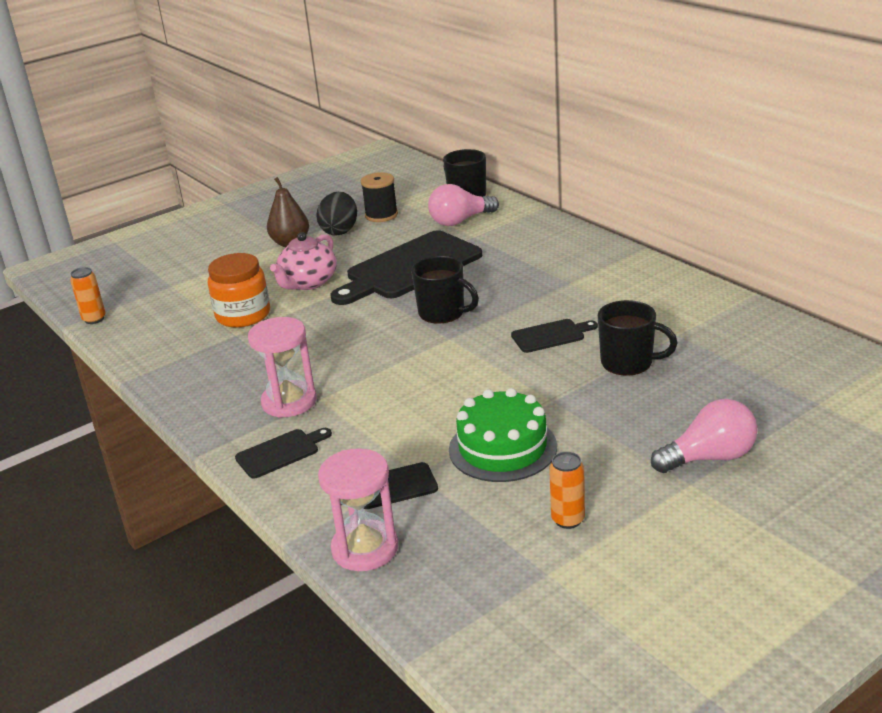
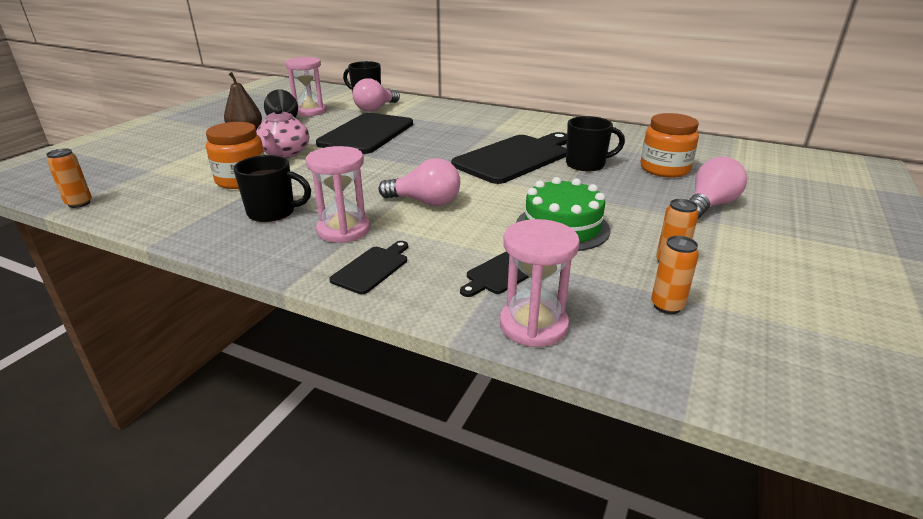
camera: 30 degrees left, 0 degrees up
(381, 215) = (310, 111): black spool -> pink hourglass
(393, 382) = (425, 202): none -> pink light bulb
(443, 313) = (419, 156): black mug -> black mug (273, 212)
(506, 565) = (667, 306): none -> orange can
(551, 335) = (514, 158): black cutting board -> black cutting board, size x2.15
(721, 390) = (664, 169): none -> orange jar

